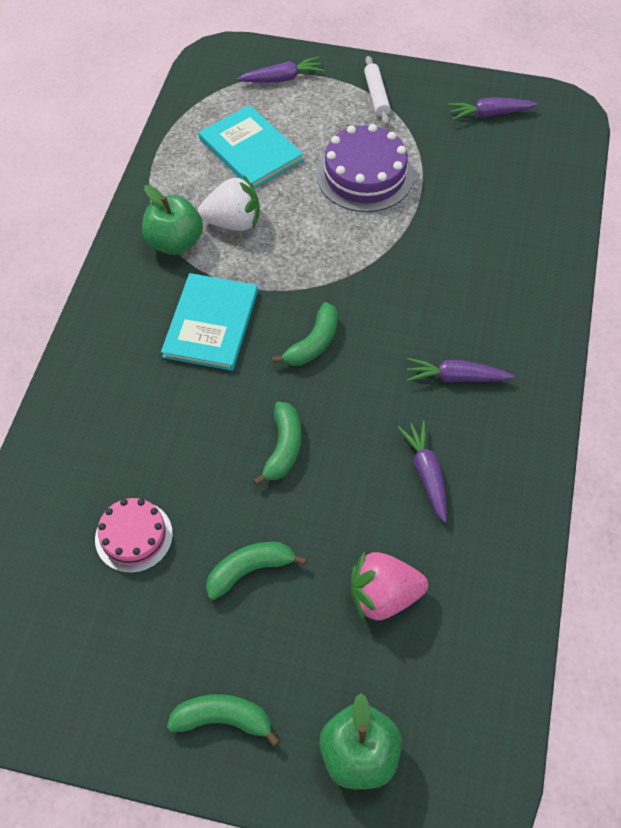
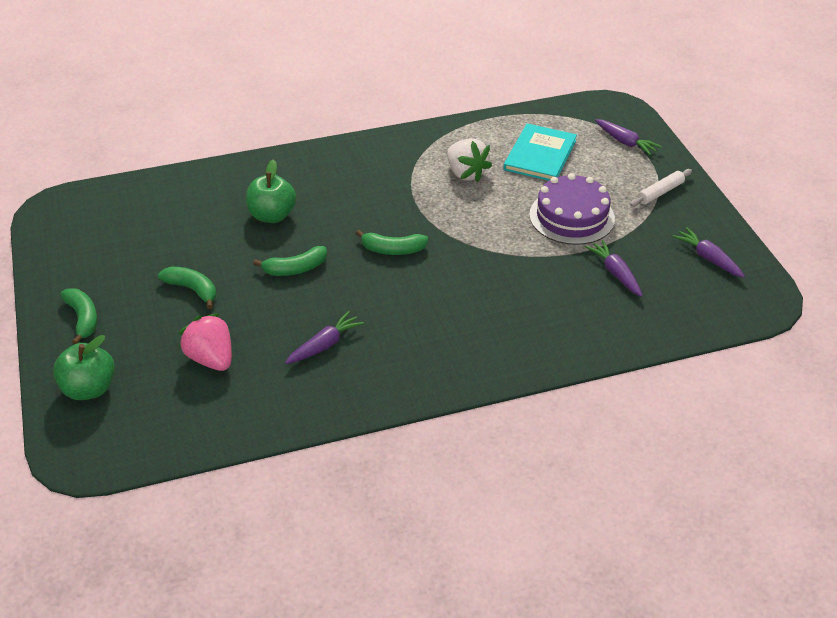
camera: 60 degrees right, 15 degrees down
(134, 536) = (185, 232): pink cake -> none
(175, 242) = (424, 156): green apple -> green apple (272, 216)
(211, 323) = (370, 198): turquoise book -> none
(456, 377) = (421, 331): purple carrot -> purple carrot (615, 273)

